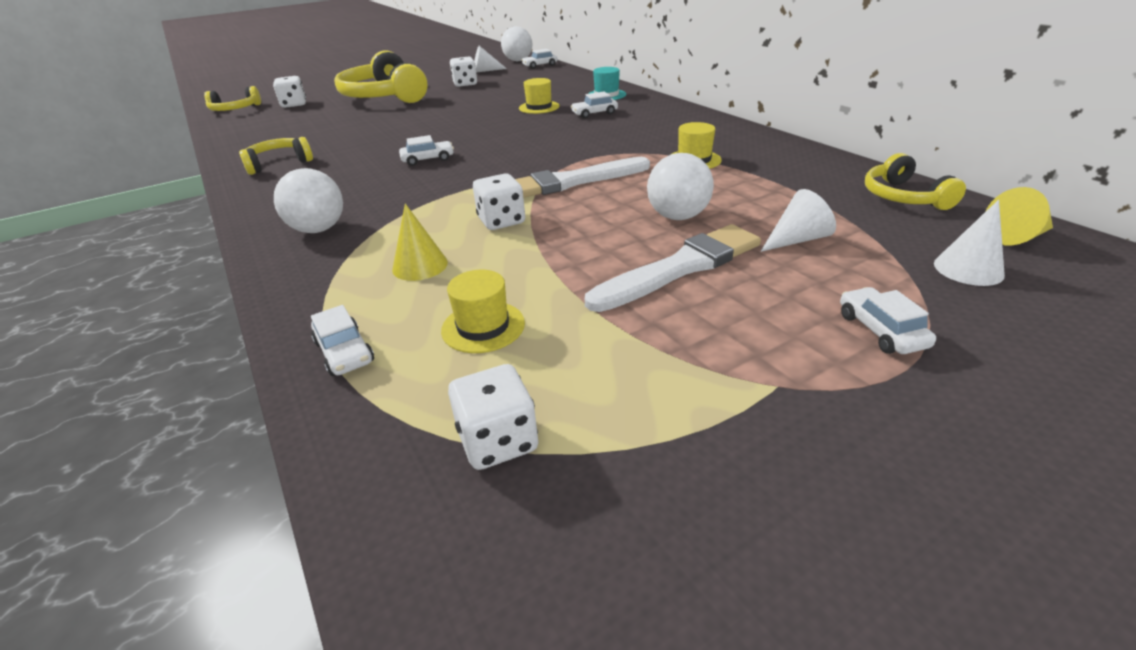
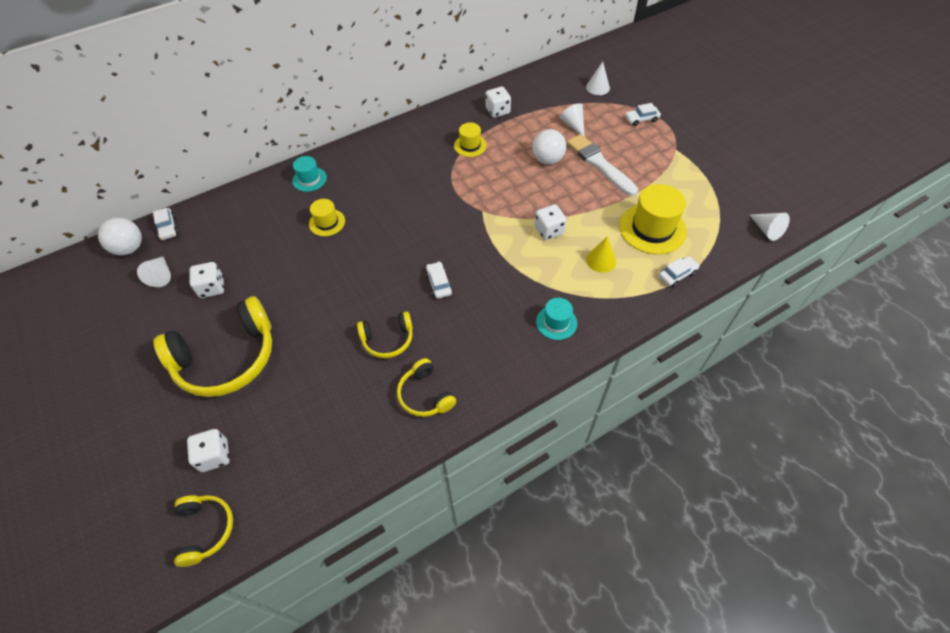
camera: 90 degrees left, 20 degrees up
(319, 229) = (556, 322): white ball -> turquoise hat
(425, 564) = (766, 230): none -> white cone
(483, 327) = (652, 228): yellow hat -> yellow hat, size x1.79
(498, 441) = (716, 218): white dice -> white dice (497, 111)
(572, 182) = (495, 200): white brush -> none
(594, 113) = (359, 188): white car -> none
(903, 197) = (531, 84): yellow headphones -> yellow headphones (388, 339)
(1016, 237) = (572, 68): yellow cone -> none

